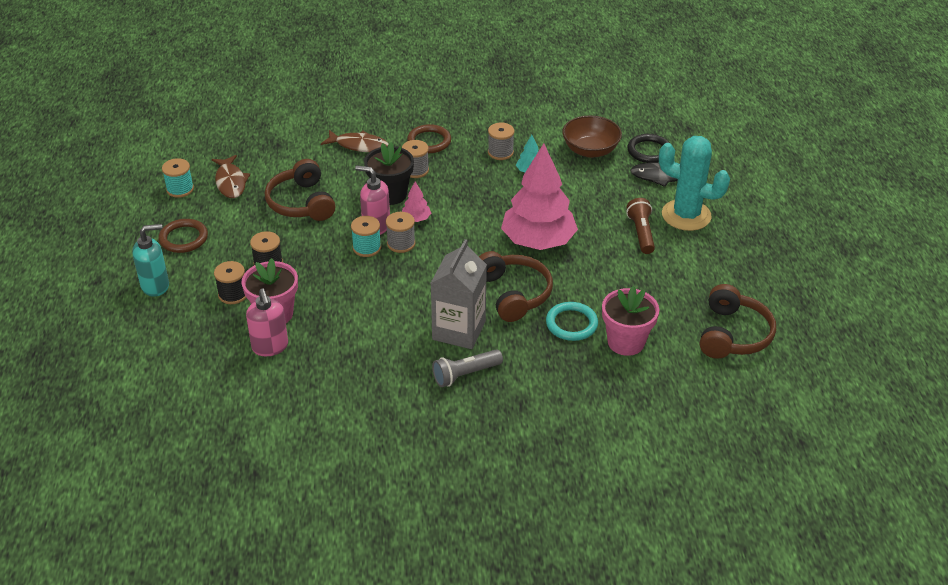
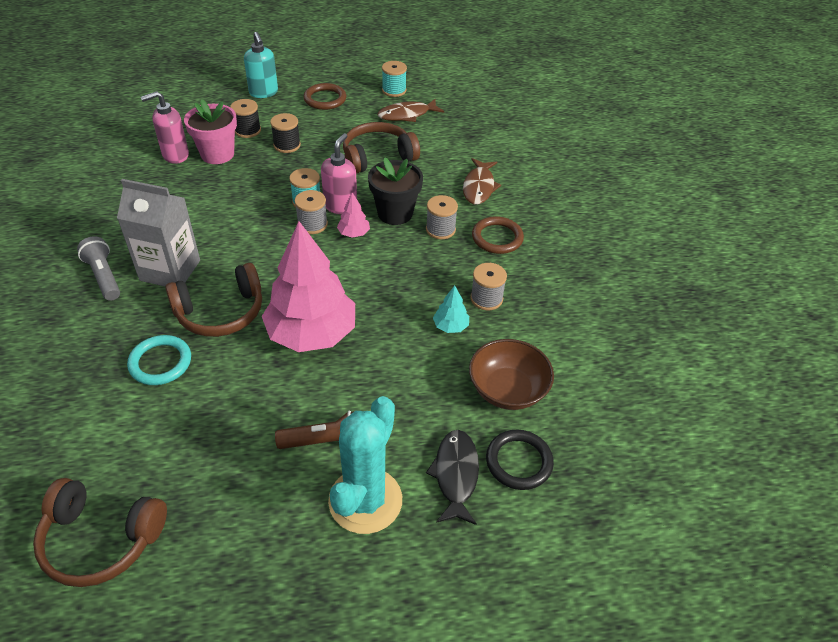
camera: 85 degrees right, 5 degrees up
(626, 342) = (117, 414): pink flower pot -> none

